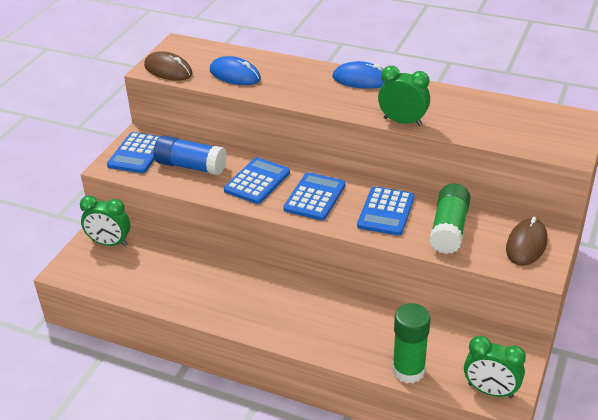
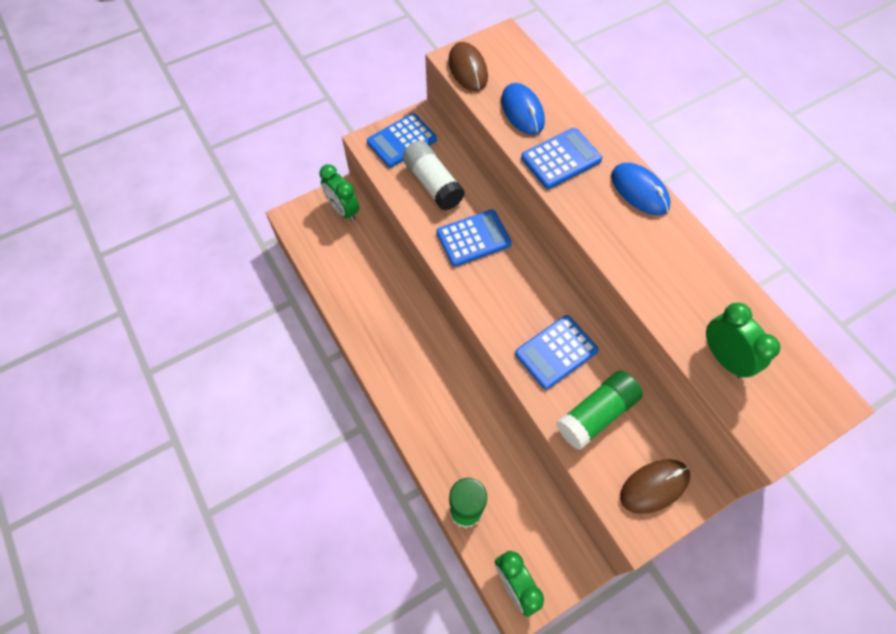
camera: 35 degrees right, 25 degrees up
(191, 166) = (433, 184): blue glue stick -> white glue stick
(314, 197) = (507, 290): blue calculator -> blue calculator (561, 159)
(402, 122) = (630, 277): green clock -> green clock (723, 357)

